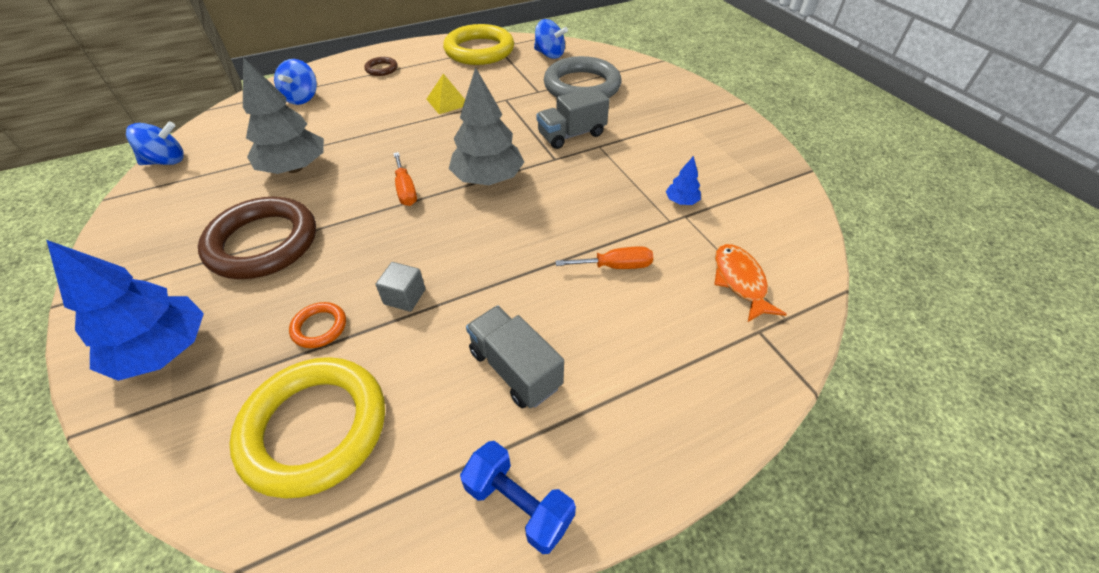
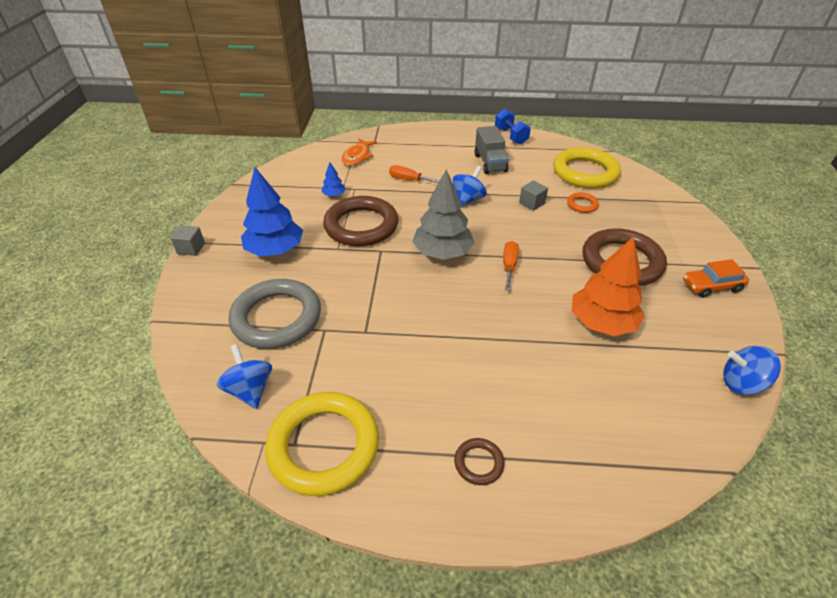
camera: 150 degrees left, 5 degrees down
(146, 250) = (711, 286): none -> orange car
(164, 350) = (669, 221): blue tree -> blue tree (275, 250)
(295, 168) = (601, 322): grey tree -> orange tree
(302, 98) = (598, 438): blue spinning top -> blue spinning top (468, 199)
(448, 102) = (426, 353): yellow pyramid -> none
(571, 135) = (347, 266): grey truck -> none
(603, 176) = (361, 226): none -> brown ring
(724, 102) = (191, 248): none -> grey cube

